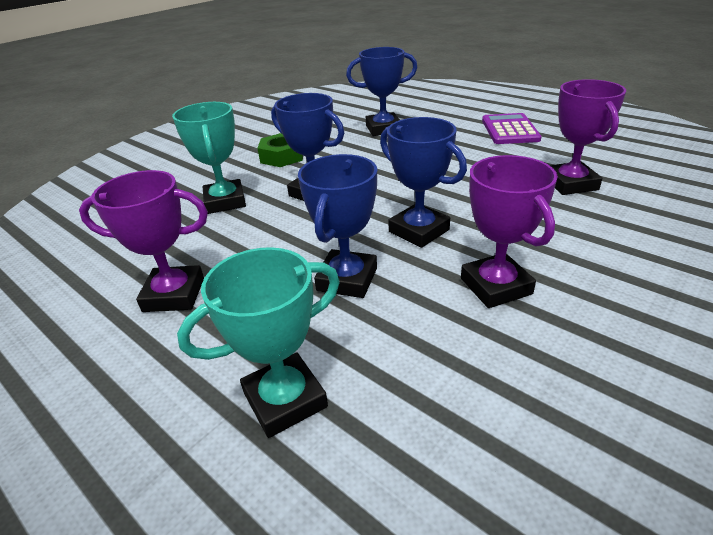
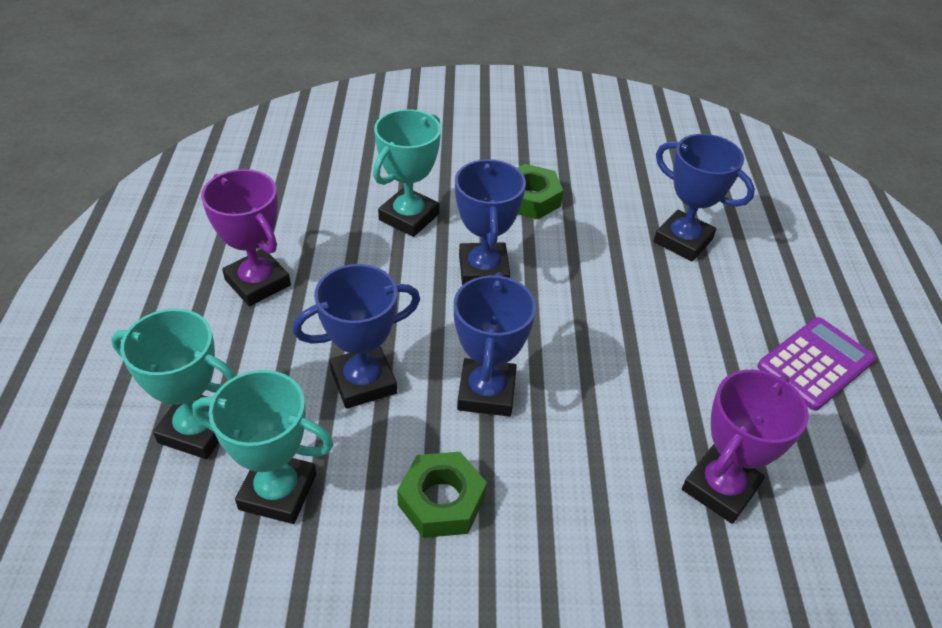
camera: 45 degrees right, 10 degrees up
(409, 371) = (278, 491): none -> turquoise trophy
(496, 286) = (441, 501): purple trophy -> green nut

